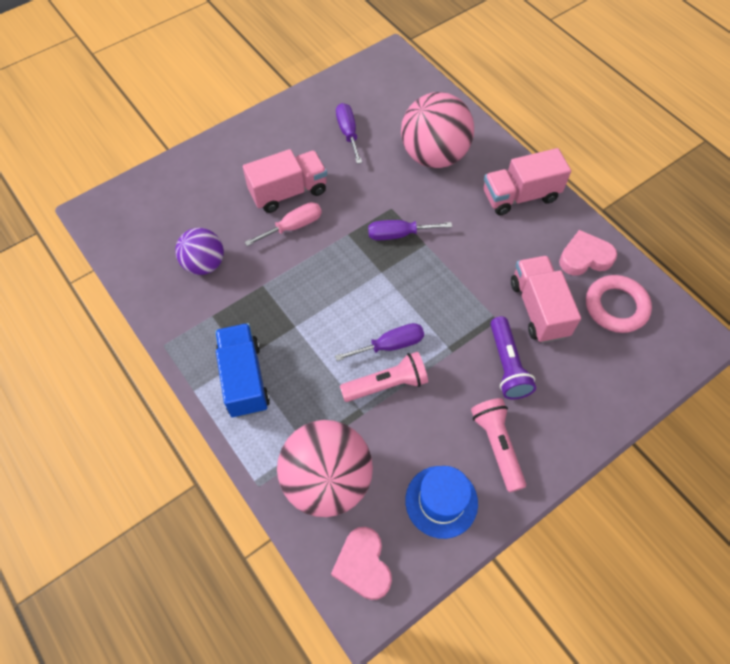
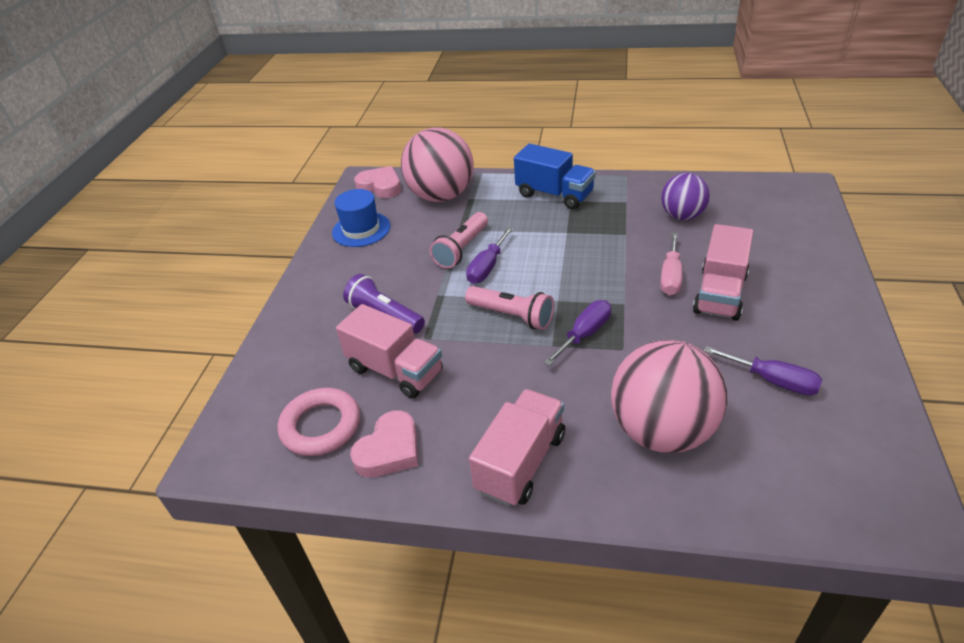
camera: 140 degrees right, 20 degrees down
(497, 446) = (348, 272): pink flashlight -> pink flashlight (511, 316)

